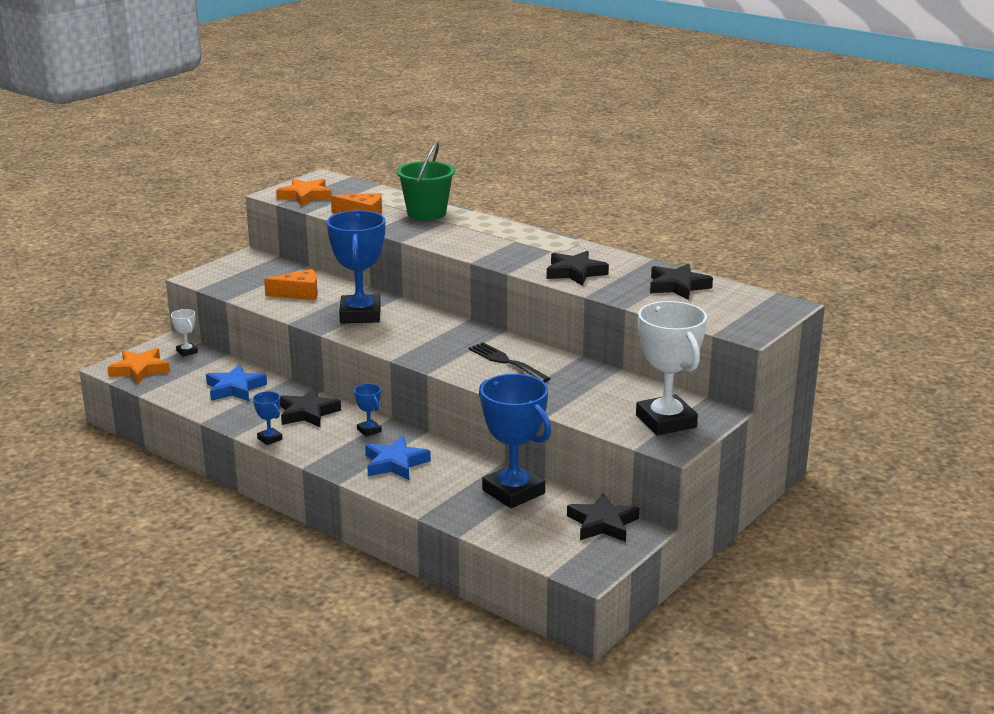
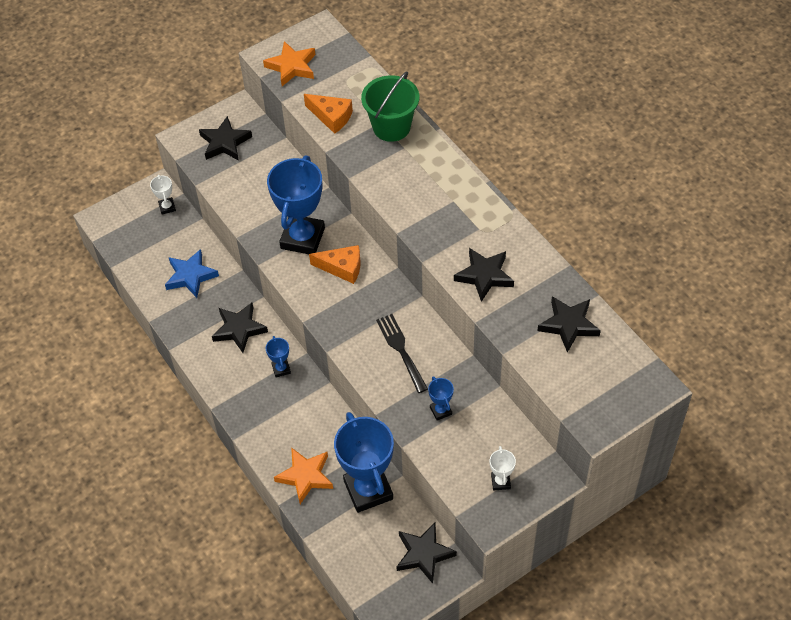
camera: 20 degrees right, 30 degrees up
(140, 370) = (121, 227): orange star -> orange star (305, 476)
(245, 275) = (225, 142): none -> black star
(270, 439) = (197, 360): blue trophy -> blue trophy (440, 411)
(299, 294) = (261, 188): orange cheese -> orange cheese (342, 268)
(395, 463) = (286, 423): blue star -> none
(666, 421) = (500, 482): white trophy -> white trophy, size x0.43

